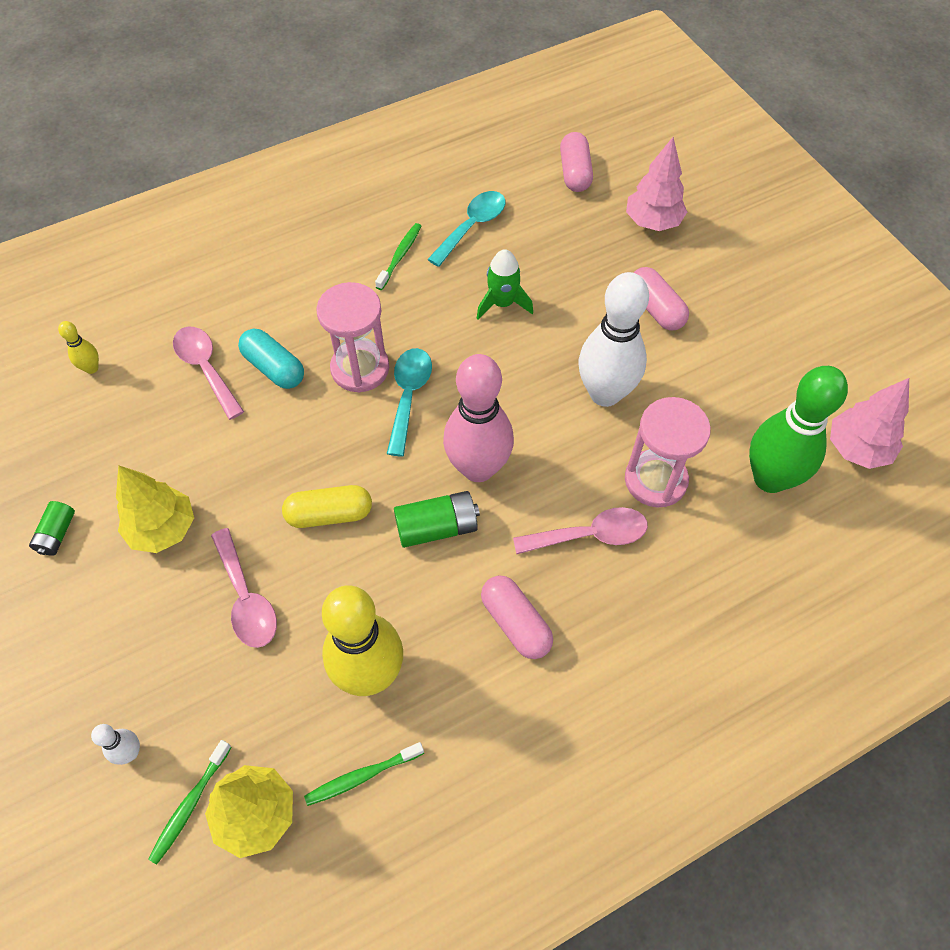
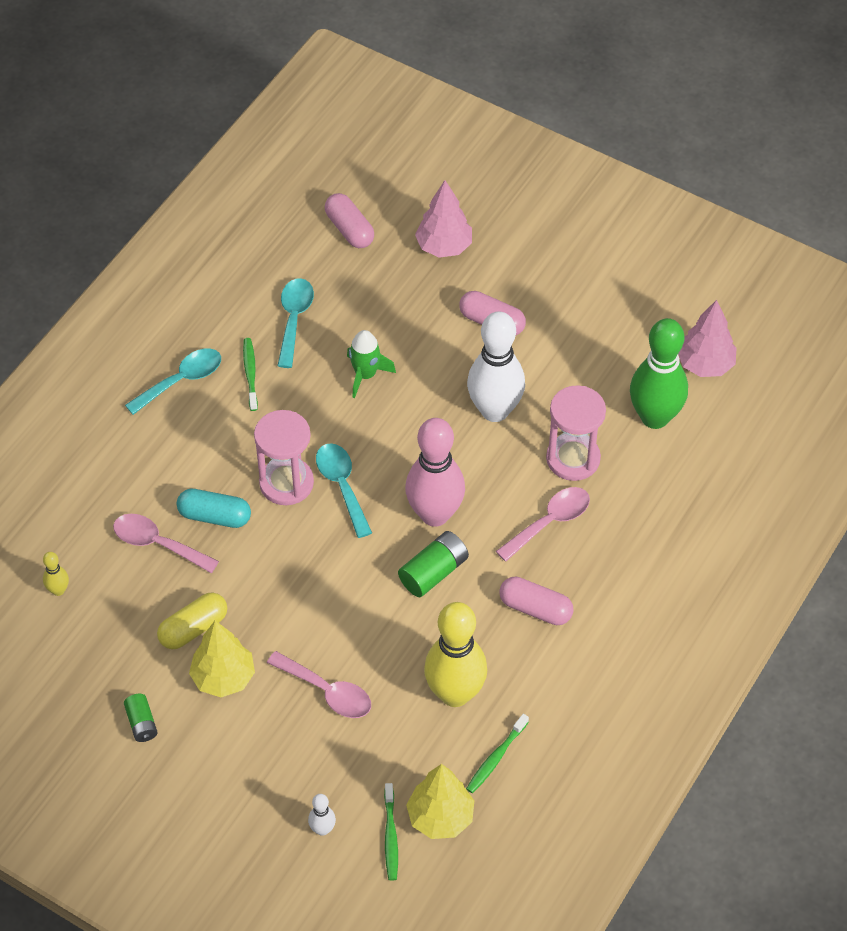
camera: 30 degrees left, 5 degrees down
(329, 514) = (345, 603): yellow capsule -> yellow capsule (193, 628)
(336, 236) = (181, 381): none -> turquoise spoon

